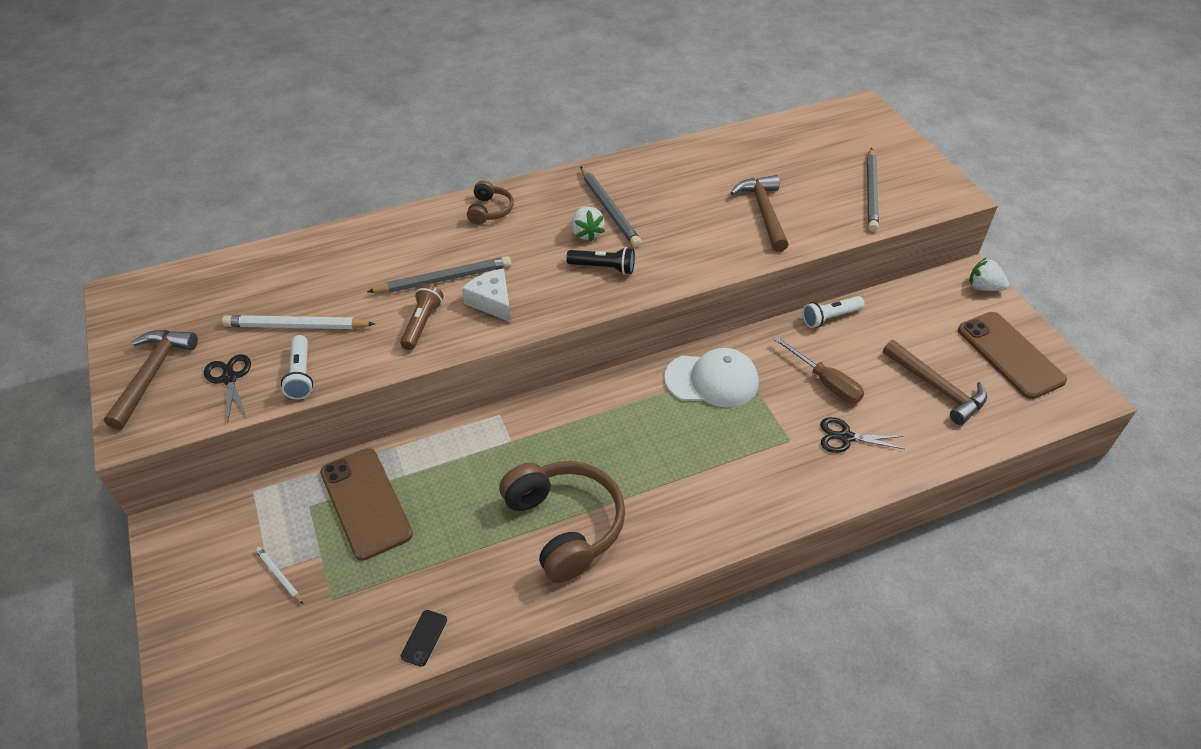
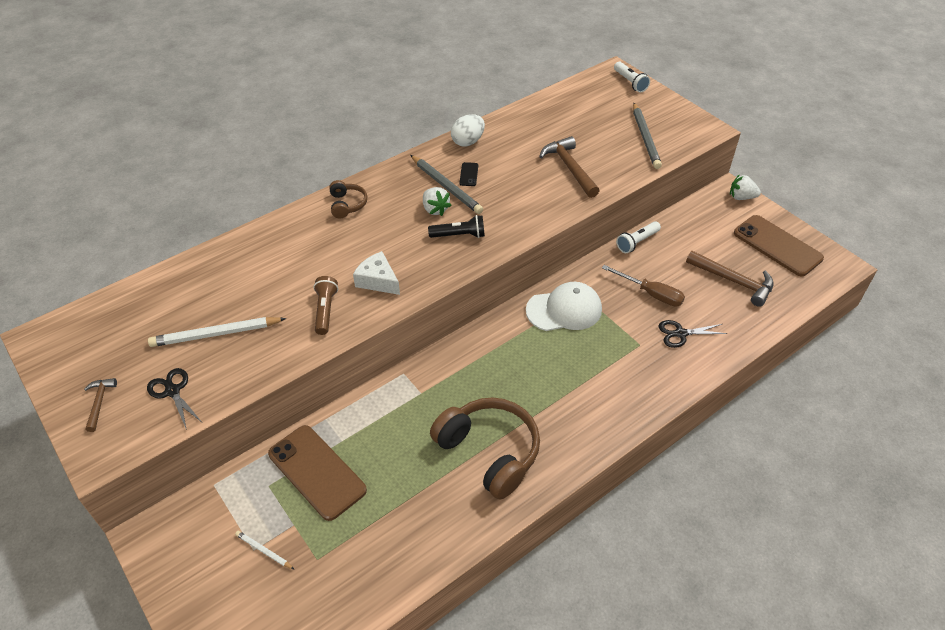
camera: 15 degrees left, 0 degrees up
(152, 374) = (99, 402): brown hammer -> brown hammer, size x0.54
(301, 375) = (236, 375): white flashlight -> white flashlight (630, 82)
(424, 638) = (407, 571): black phone -> black phone (468, 174)
(444, 279) = (330, 269): grey pencil -> none
(653, 162) = (468, 142): none -> white egg

